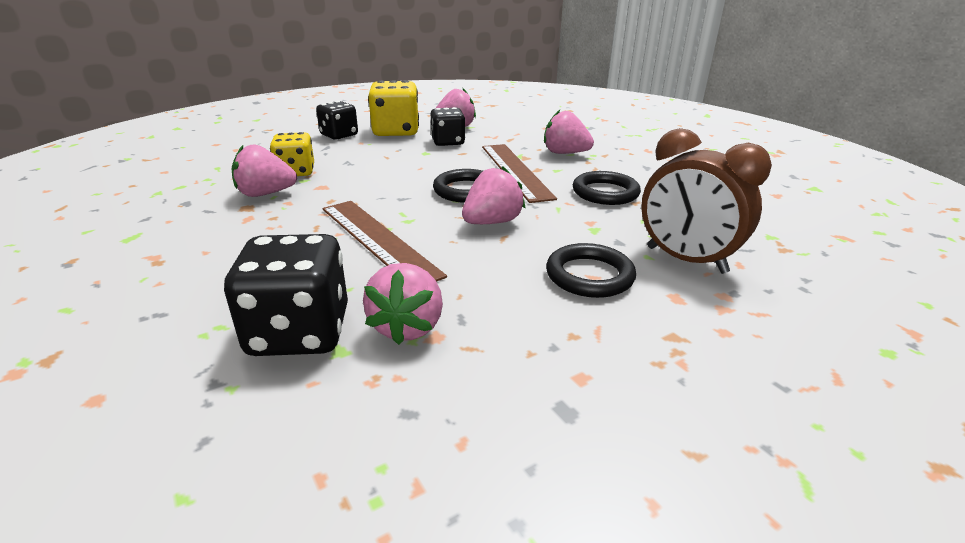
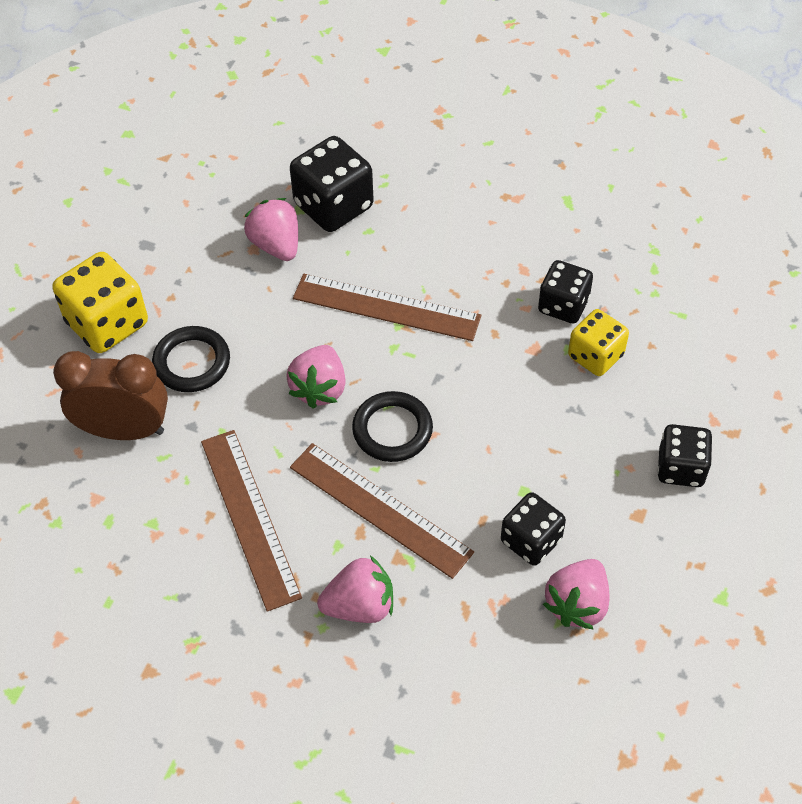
camera: 145 degrees right, 25 degrees up
(265, 194) = (563, 305): pink strawberry -> black dice
(396, 131) = (631, 529): yellow dice -> yellow dice (107, 323)
(605, 192) = (250, 517): black ring -> brown ruler

